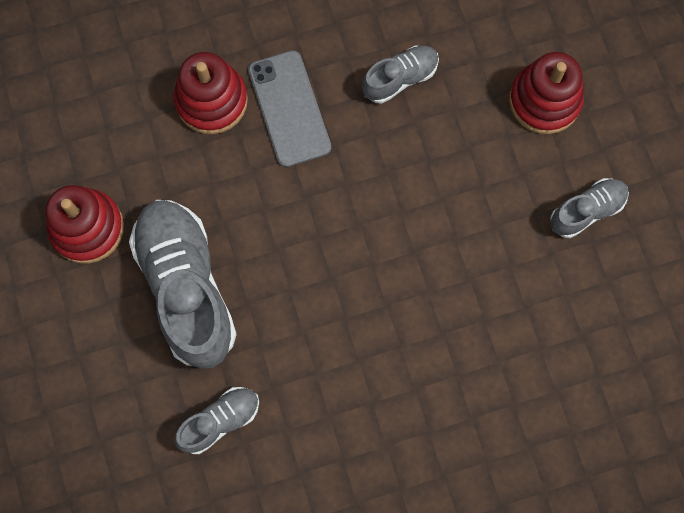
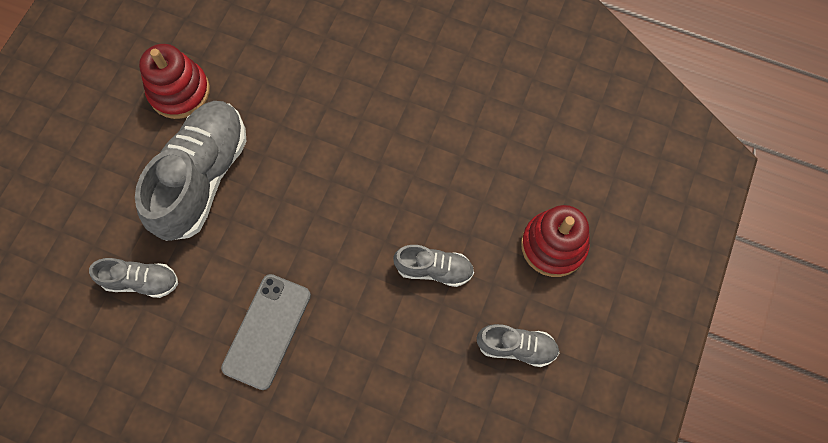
camera: 40 degrees right, 5 degrees down
(211, 100) = (328, 73): red stacking toy -> none
(289, 109) = (373, 116): grey phone -> grey phone (267, 331)
(400, 78) = (464, 152): grey shoe -> grey shoe (434, 269)

